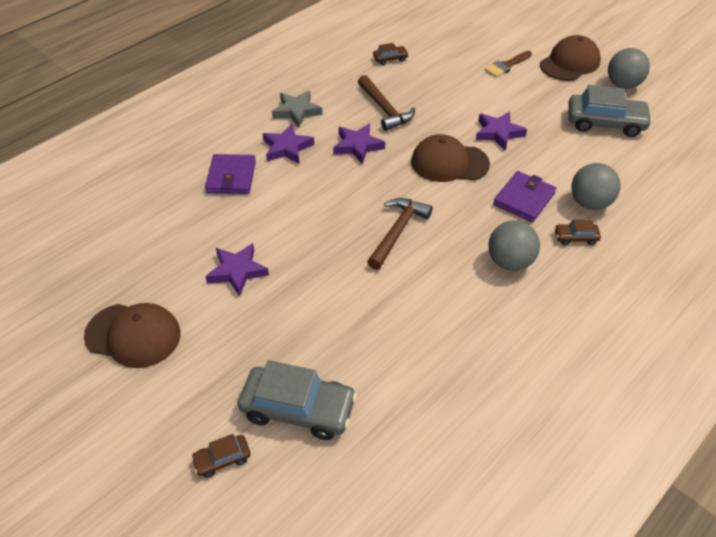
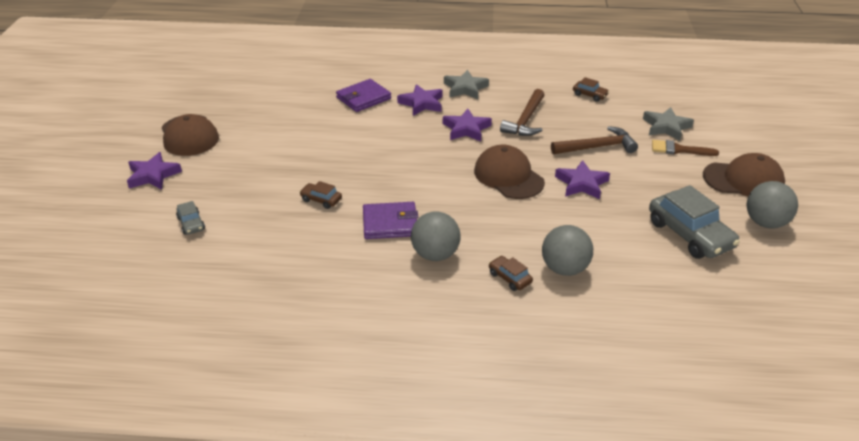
camera: 50 degrees right, 10 degrees down
(222, 459) = (126, 214): brown car -> brown car (321, 200)
(237, 271) = (281, 143): purple star -> purple star (153, 175)
(298, 409) = (191, 224): grey car -> grey car, size x0.48
(397, 232) = (399, 188): brown hammer -> brown hammer (597, 147)
(473, 53) = (666, 127): none -> grey star
(524, 199) = (519, 231): purple wallet -> purple wallet (390, 223)

